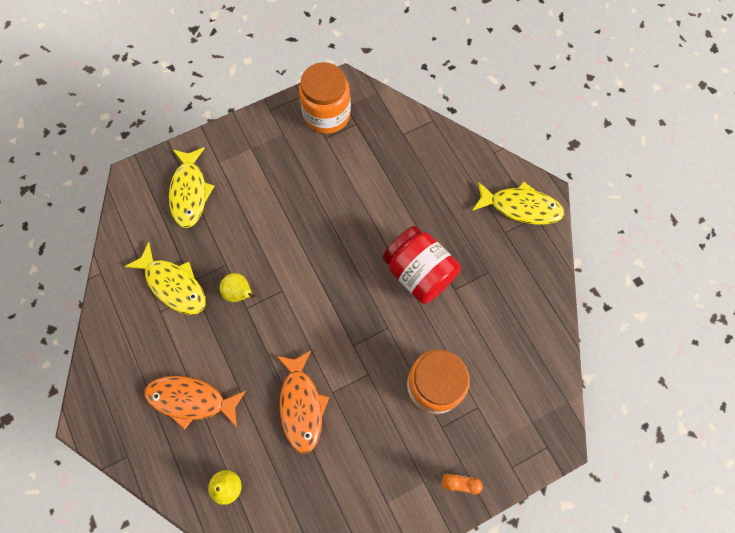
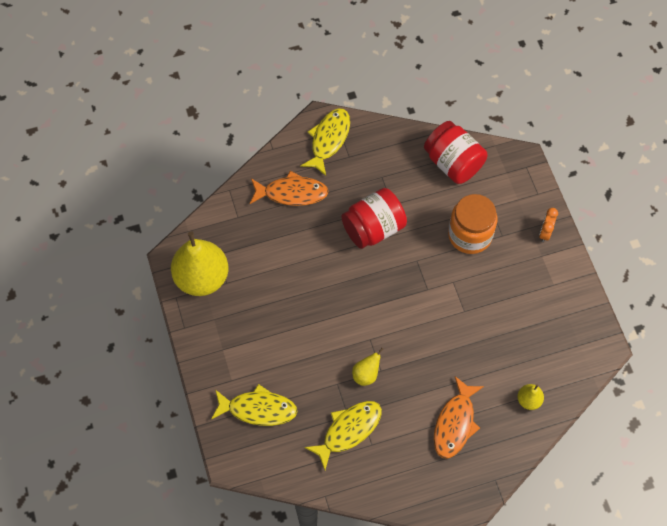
camera: 80 degrees left, 5 degrees down
(301, 405) = (471, 336): orange fish -> orange fish (292, 193)
(327, 114) = (202, 278): orange jar -> yellow pear
(528, 352) = (453, 163): none -> red jar

